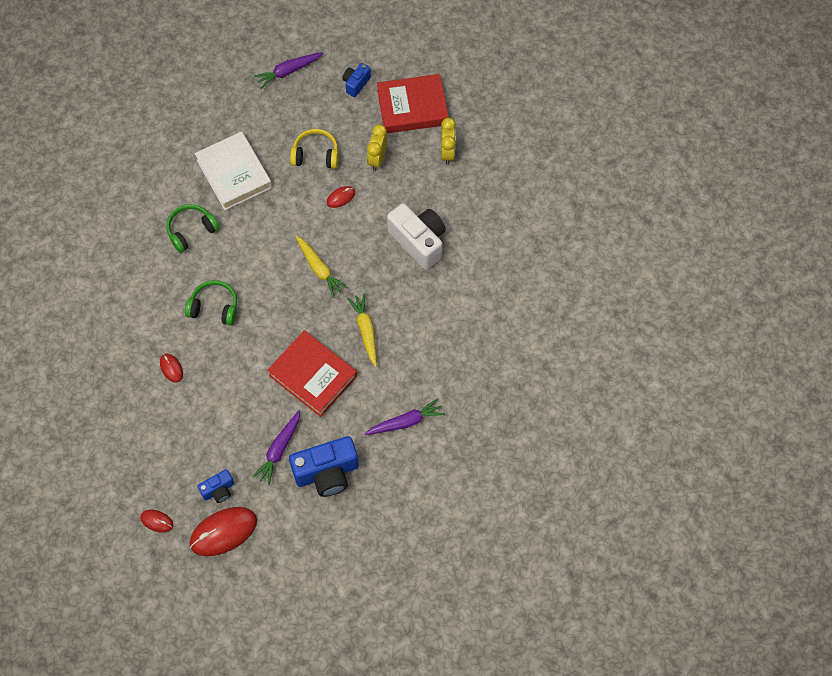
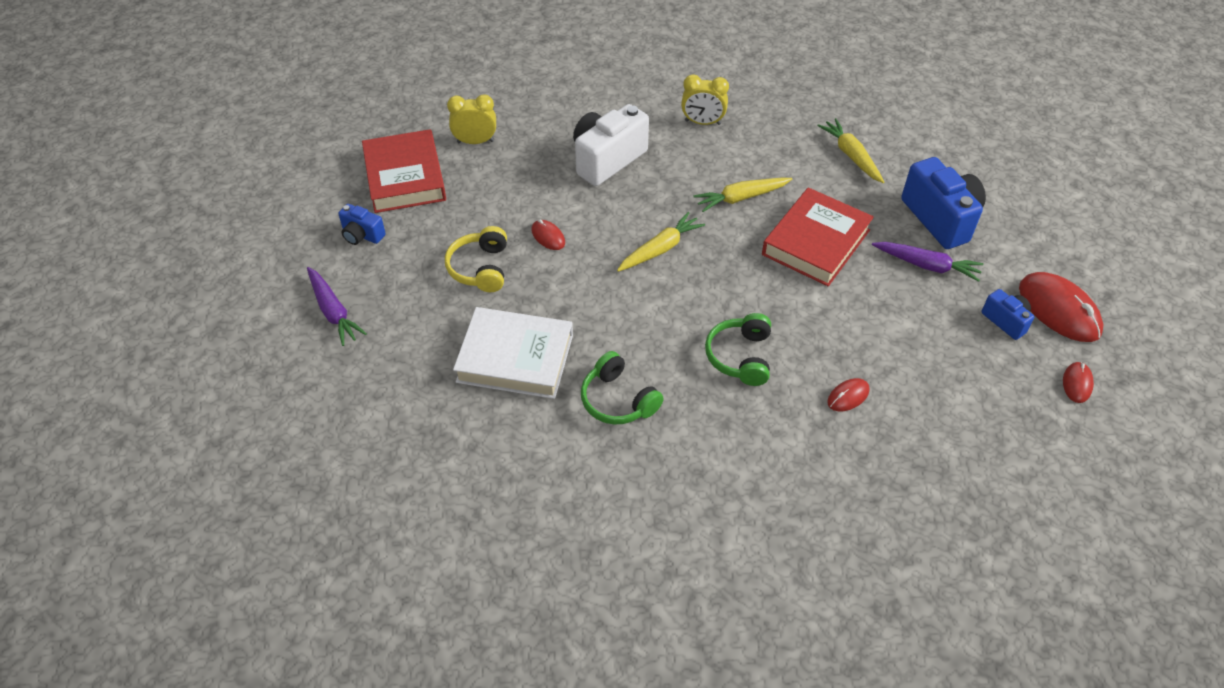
camera: 95 degrees left, 15 degrees down
(234, 174) = (515, 358): white book -> white book turned 45 degrees clockwise
(377, 159) = (486, 205): yellow clock -> yellow clock (702, 122)
(405, 422) = (851, 156): purple carrot -> yellow carrot

